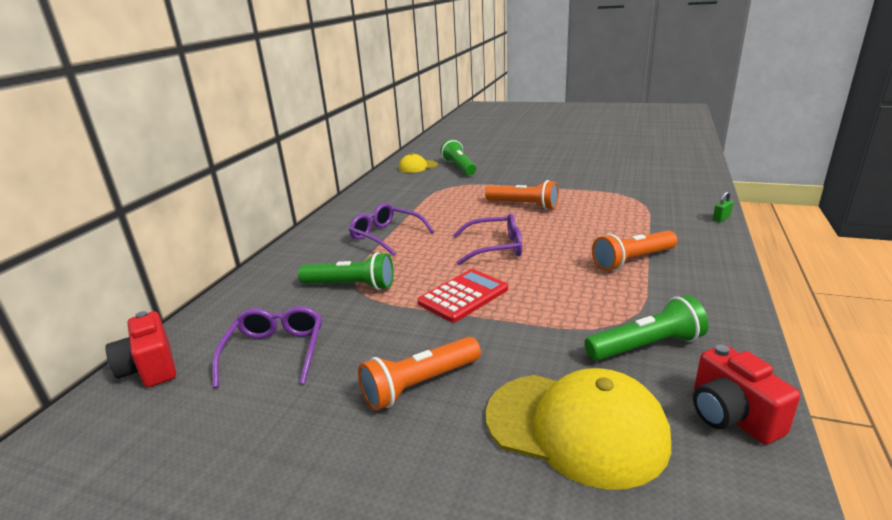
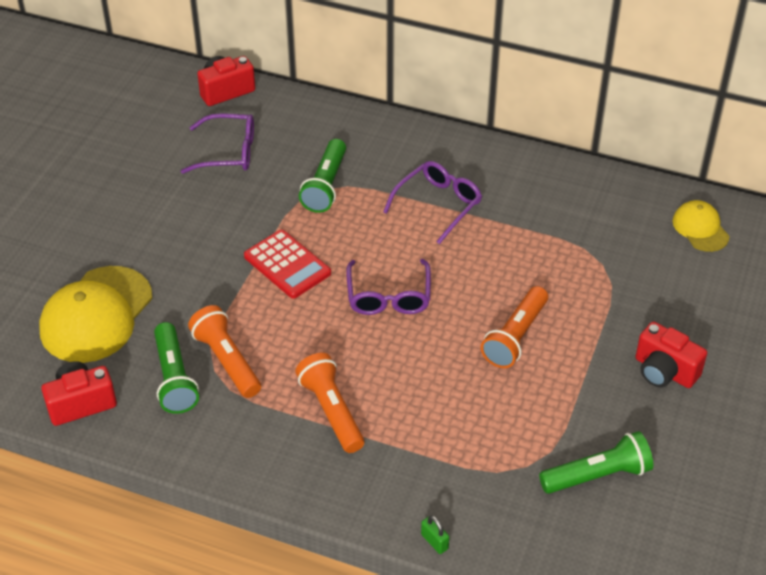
camera: 90 degrees right, 20 degrees up
(420, 385) = (164, 235): orange flashlight -> orange flashlight (227, 361)
(459, 167) = (693, 277): green flashlight -> green flashlight (597, 475)
(536, 171) = (664, 371): none -> red camera

